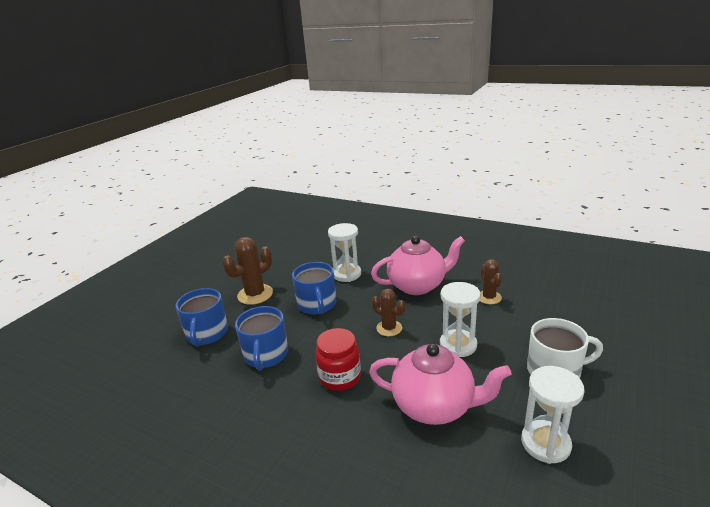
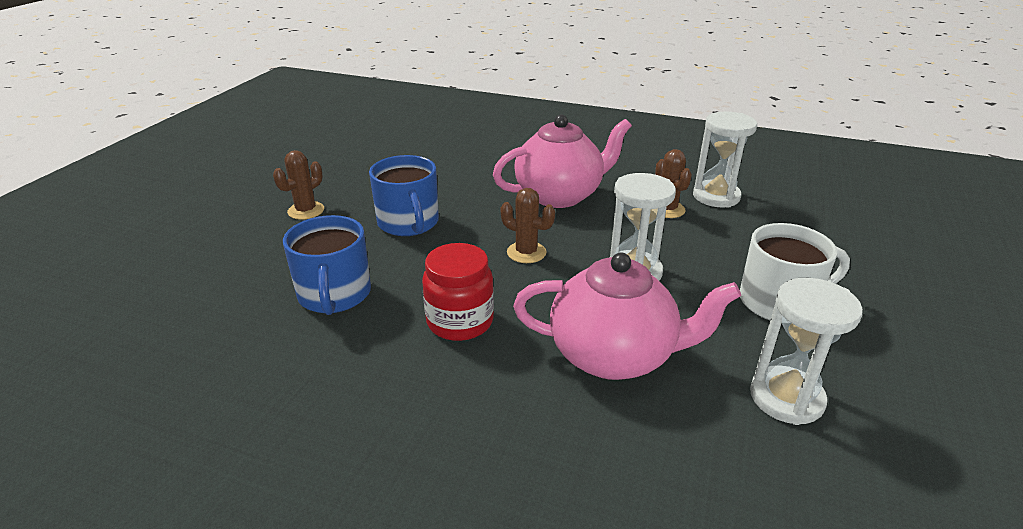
camera: 10 degrees left, 5 degrees up
(207, 334) = (230, 267): blue mug -> none
(255, 294) = (306, 211): brown cactus -> brown cactus, size x0.63
(347, 274) = (449, 182): white hourglass -> white hourglass (716, 196)

